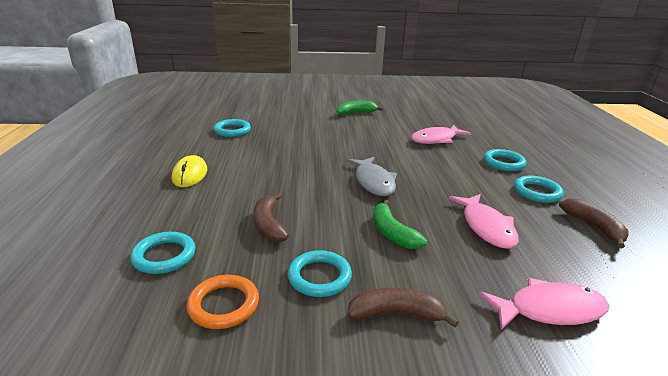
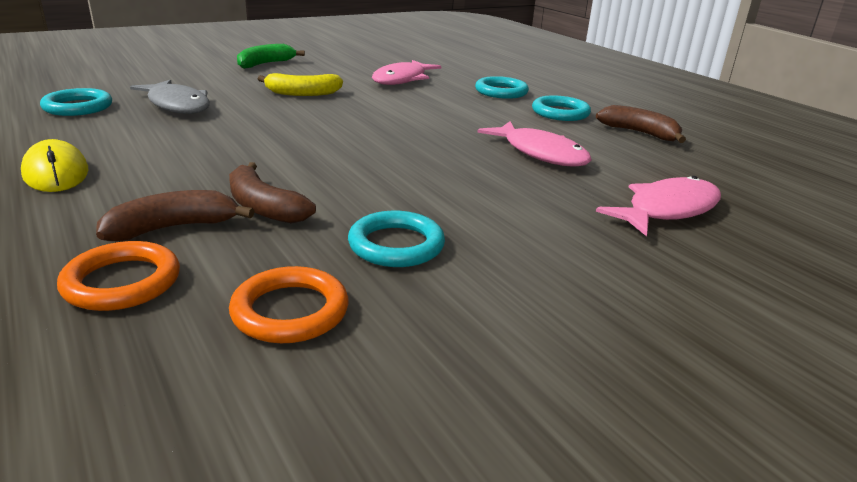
camera: 30 degrees left, 0 degrees up
(164, 256) = (122, 282): turquoise ring -> orange ring
(360, 141) = (302, 93): none -> yellow banana
(373, 182) = (366, 134): grey fish -> grey fish (177, 105)
(392, 233) = (442, 180): green banana -> none
(396, 314) = (525, 255): brown banana -> brown banana (173, 228)

